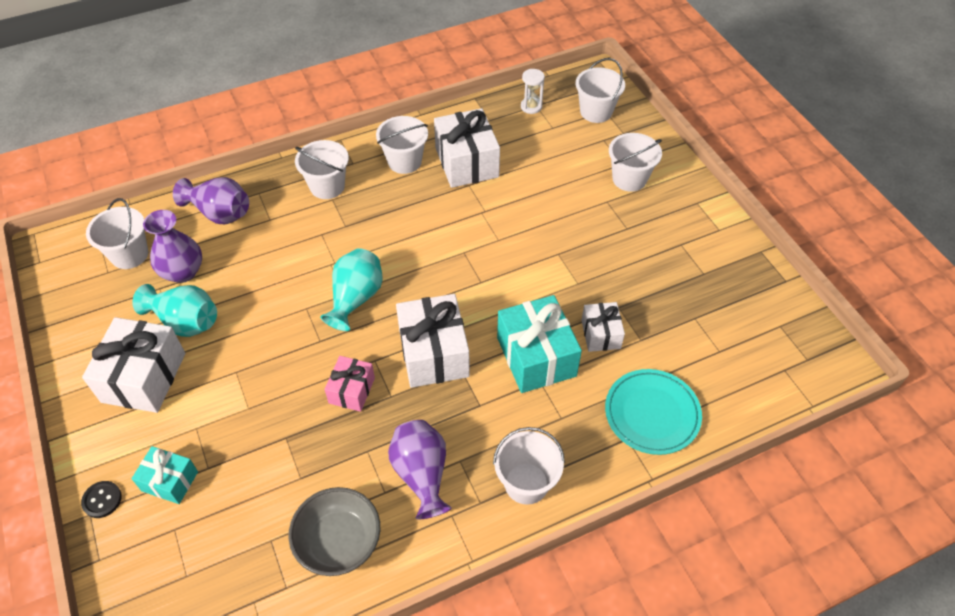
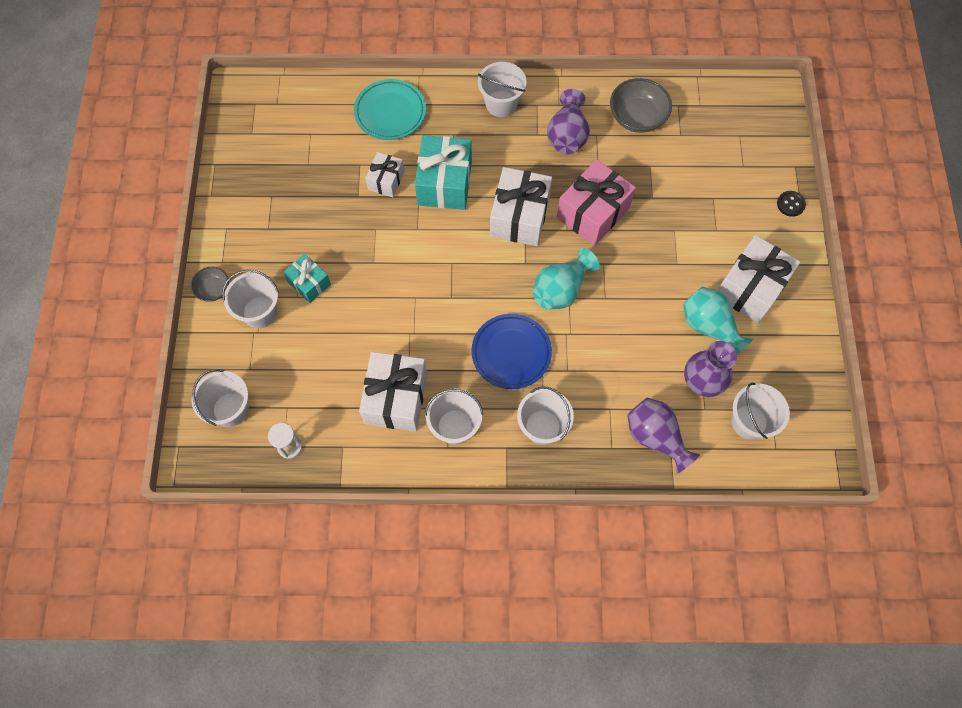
camera: 155 degrees left, 15 degrees up
(170, 481) = (741, 198): turquoise gift -> turquoise gift (309, 283)
(351, 390) = (593, 213): pink gift -> pink gift, size x1.76
(381, 229) = (511, 353): none -> blue plate
(684, 180) = (213, 289): none -> grey bowl

